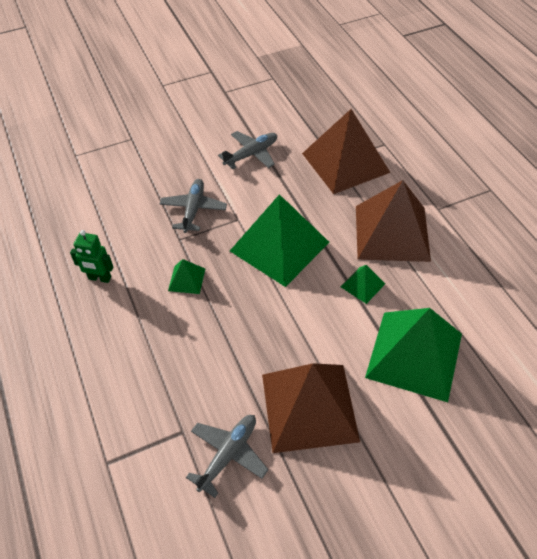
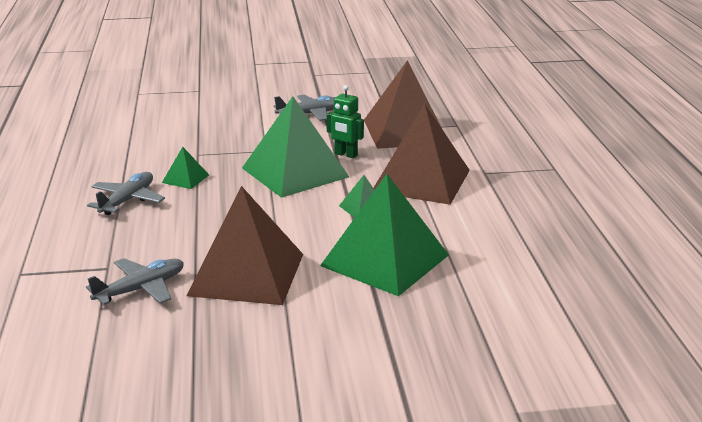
camera: 15 degrees right, 25 degrees down
(99, 278) = (102, 166): green robot -> green robot (345, 155)
(193, 209) = (226, 139): grey plane -> grey plane (127, 200)

